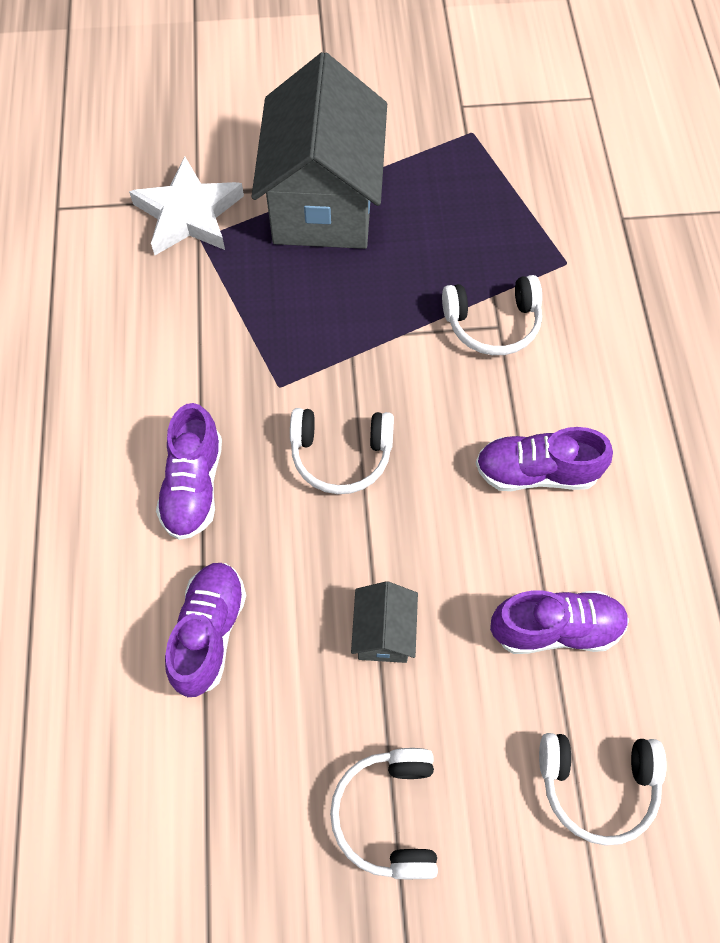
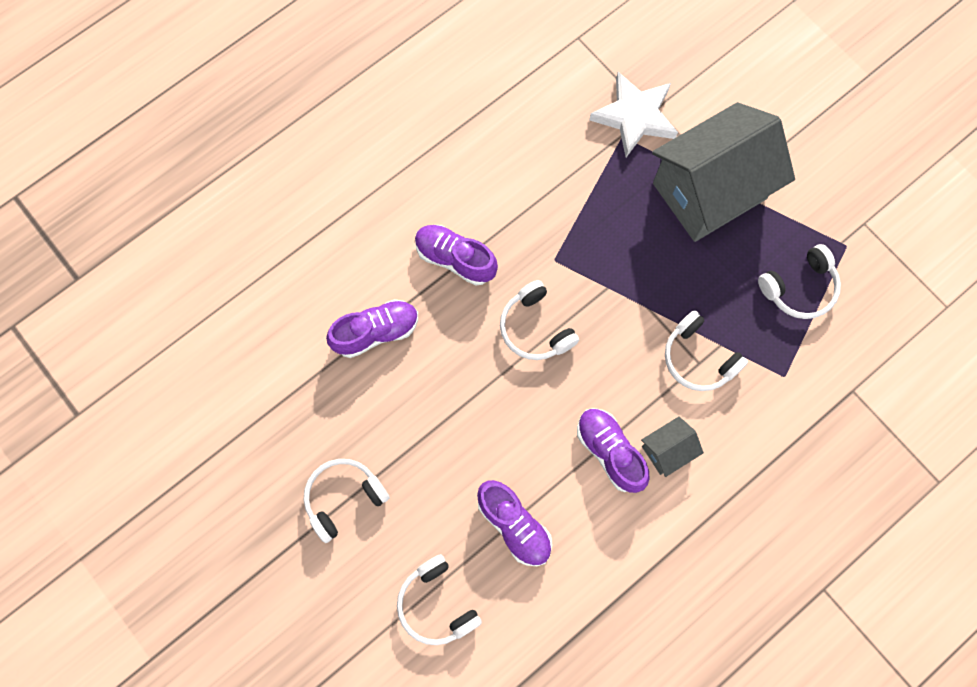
camera: 55 degrees right, 10 degrees up
(194, 485) = (455, 259): purple shoe -> purple shoe turned 60 degrees clockwise
(383, 633) = (442, 427): grey house -> grey house (667, 450)
(484, 194) = (799, 287): none -> white headphones

